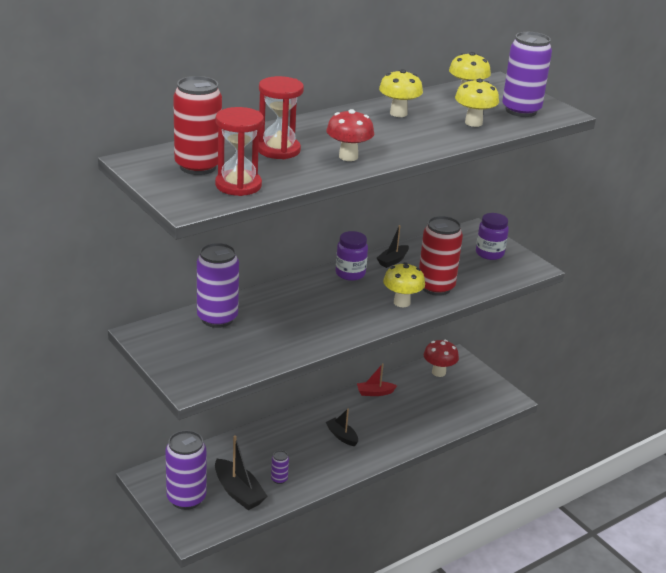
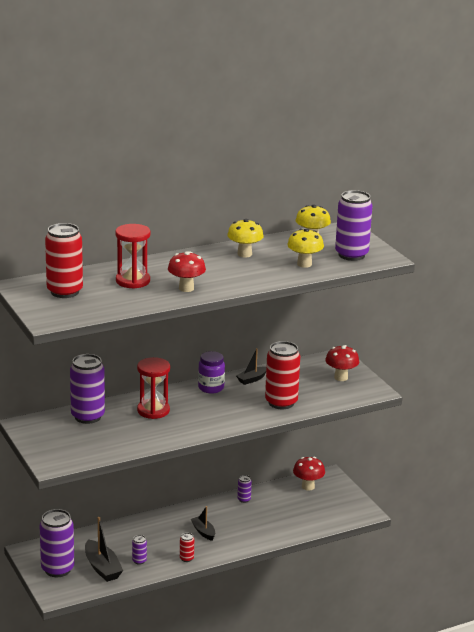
camera: 10 degrees right, 5 degrees down
(238, 185) = (90, 307): red hourglass -> red hourglass (153, 410)
(332, 471) = (186, 558): none -> red can
(375, 392) = (244, 499): red boat -> purple can
(402, 302) = (246, 413): yellow mushroom -> none
(489, 253) = (341, 377): purple jar -> red mushroom

